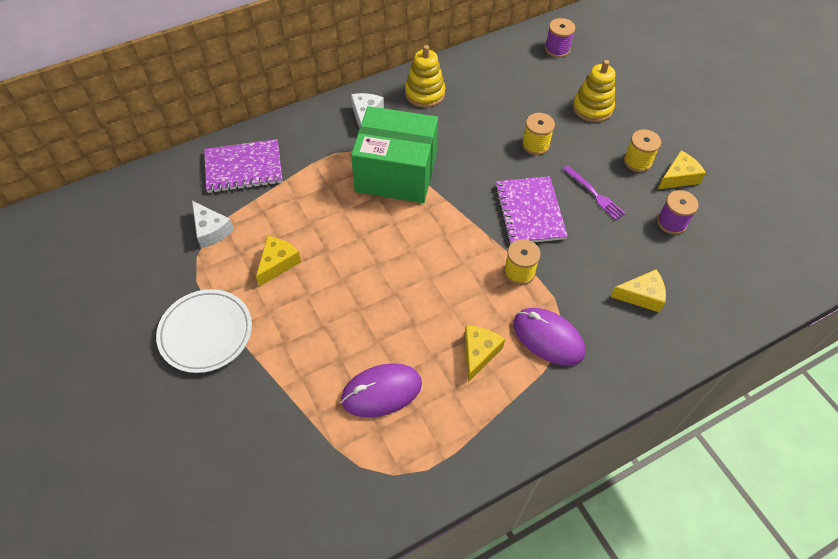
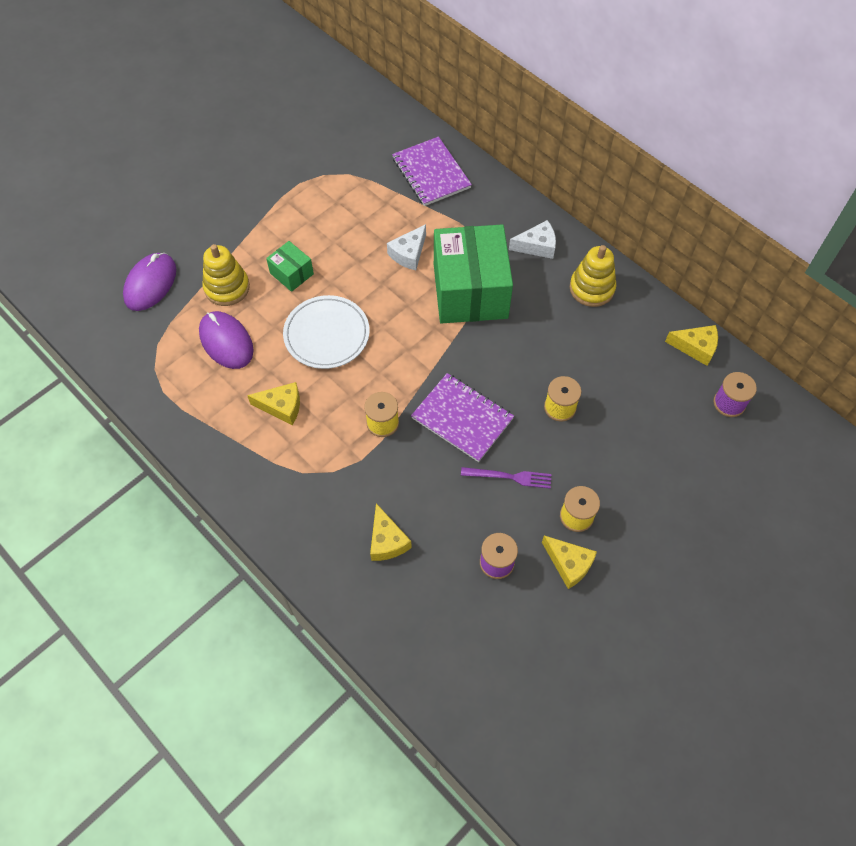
camera: 75 degrees right, 5 degrees up
(206, 333) = (252, 206): white plate -> white plate (327, 334)
(211, 230) = (353, 174): white cheese -> white cheese (409, 254)
(278, 263) = (333, 231): yellow cheese -> yellow cheese (695, 347)
(316, 312) = (291, 273): none -> green box
(529, 212) = (462, 418): purple notebook -> purple notebook turned 60 degrees clockwise
(548, 338) = (313, 461): purple mouse -> purple mouse (150, 283)
(592, 108) = (644, 456): yellow stacking toy -> yellow stacking toy (227, 287)
(594, 194) = (509, 477): purple fork -> purple fork turned 120 degrees counterclockwise

